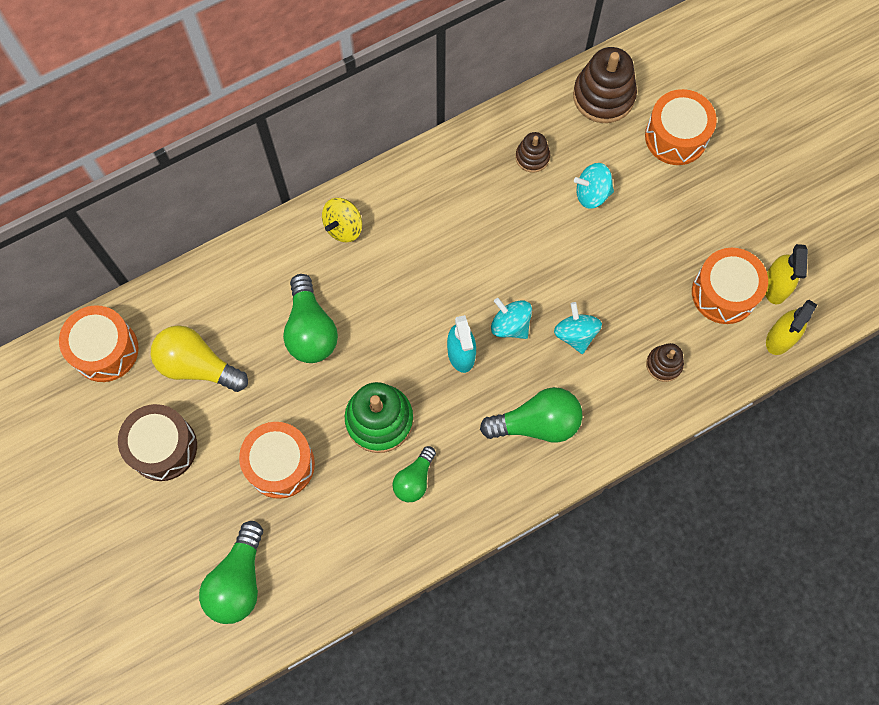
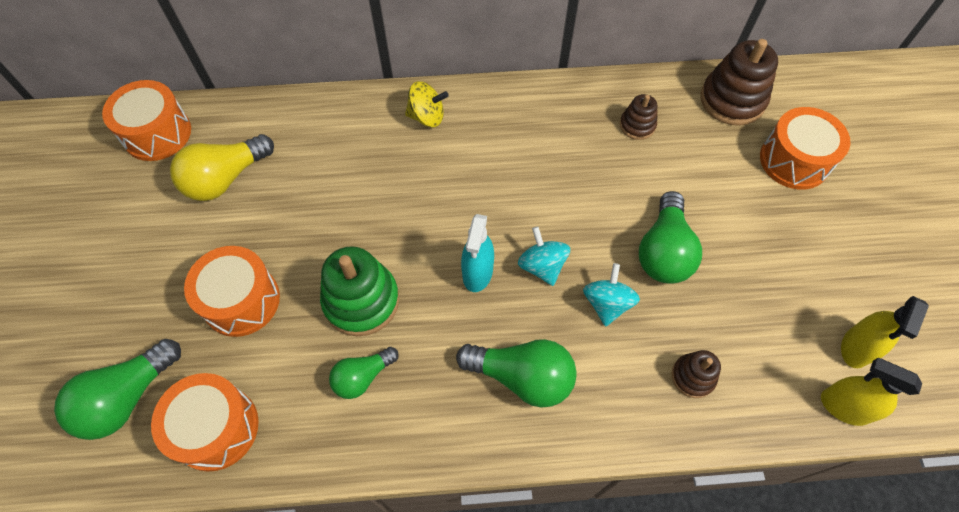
camera: 25 degrees right, 10 degrees down
(163, 447) = (147, 236): brown drum -> none
(197, 365) = (225, 179): yellow light bulb -> yellow light bulb turned 90 degrees counterclockwise
(310, 330) = (345, 191): green light bulb -> green light bulb (663, 252)
(343, 227) = (427, 117): yellow spinning top -> yellow spinning top turned 150 degrees counterclockwise
(592, 193) = (683, 178): turquoise spinning top -> none
(724, 293) = (792, 330): orange drum -> orange drum (216, 428)
(780, 338) = (844, 407): yellow spray bottle -> yellow spray bottle turned 60 degrees clockwise

